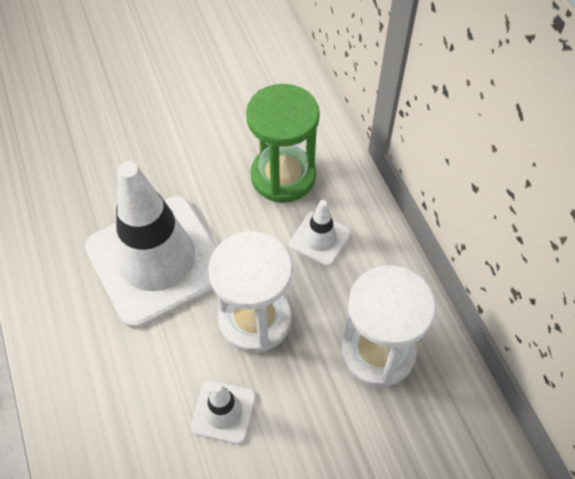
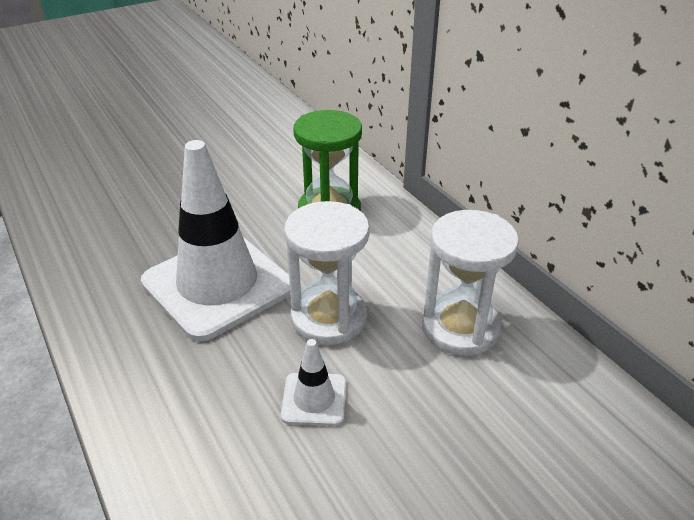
camera: 10 degrees left, 20 degrees down
(320, 239) = (377, 250): white traffic cone -> none

